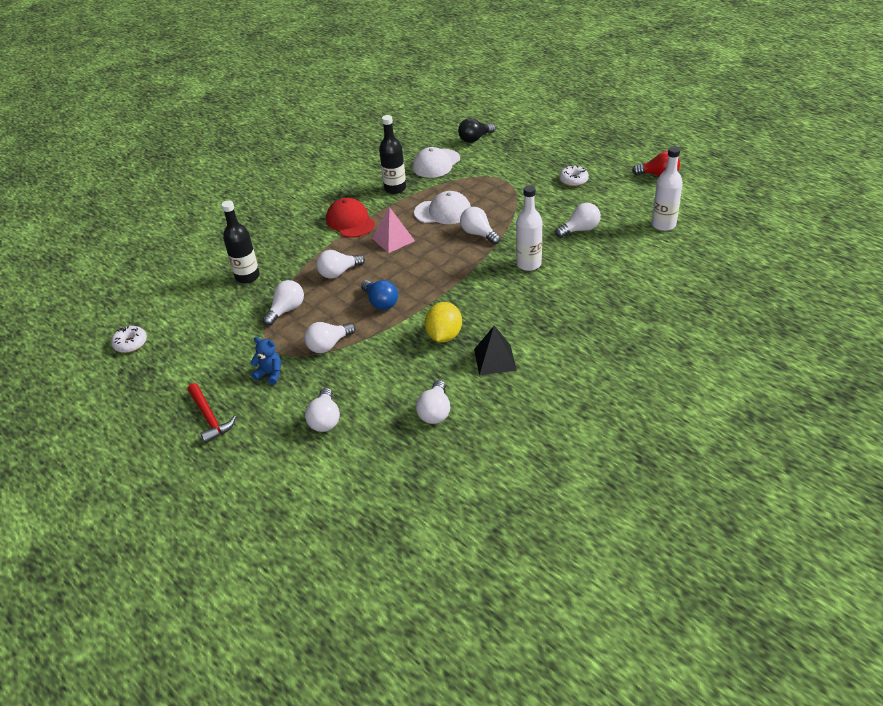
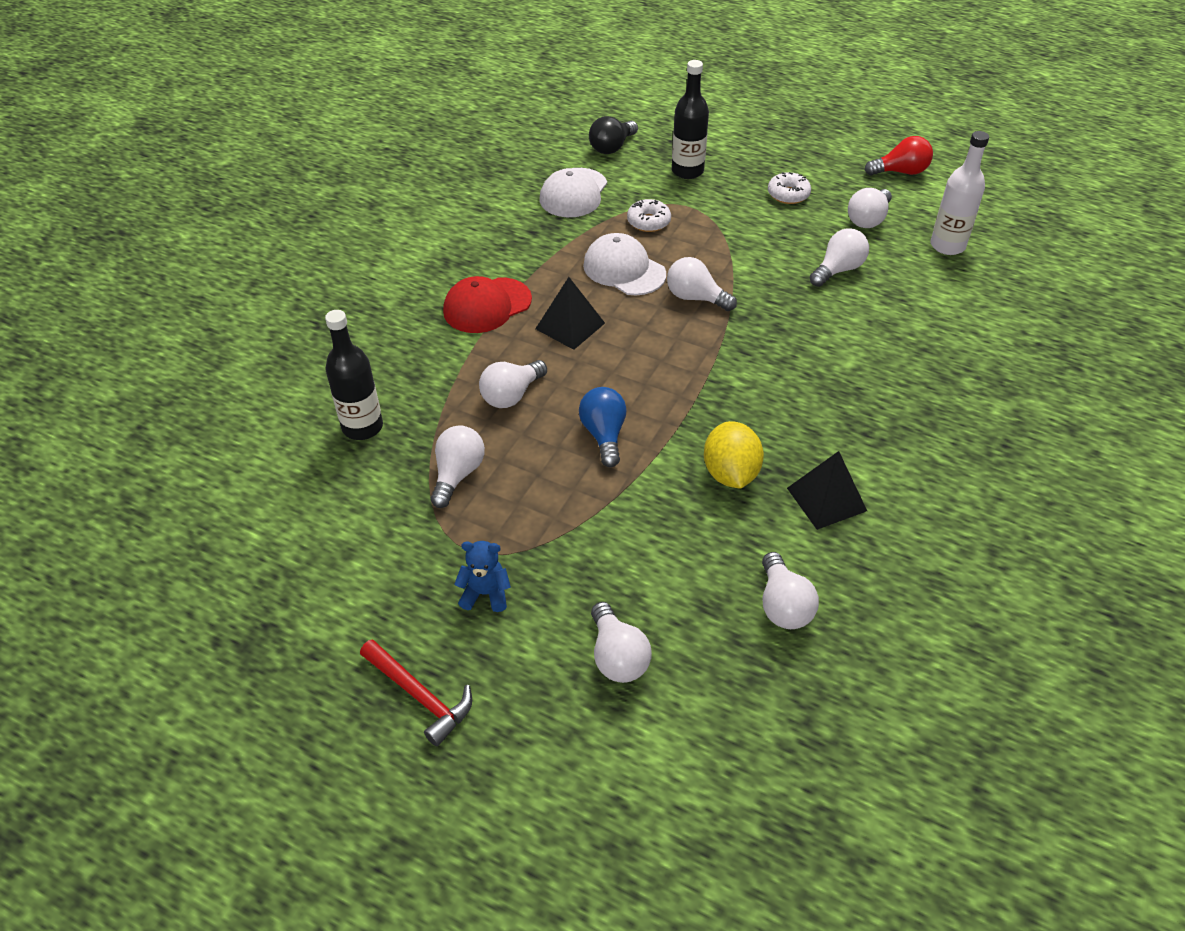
camera: 20 degrees left, 5 degrees up
(130, 343) = (210, 585): white donut -> white donut (648, 222)
(328, 345) = (557, 523): white light bulb -> white light bulb (868, 219)
(350, 221) = (487, 305): red cap -> red cap turned 75 degrees counterclockwise
(380, 302) = (604, 435): blue light bulb -> blue light bulb turned 135 degrees counterclockwise
(393, 239) = (570, 326): pink pyramid -> black pyramid
(395, 188) = (530, 241): black bottle -> black bottle (687, 171)
(443, 212) = (624, 269): white cap -> white cap turned 120 degrees counterclockwise
(528, 264) = (794, 335): white bottle -> none

